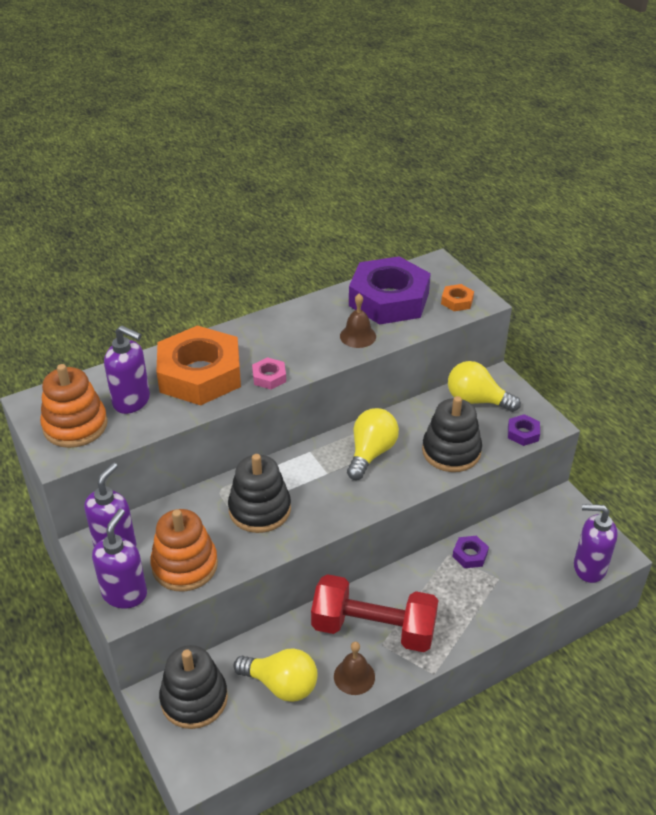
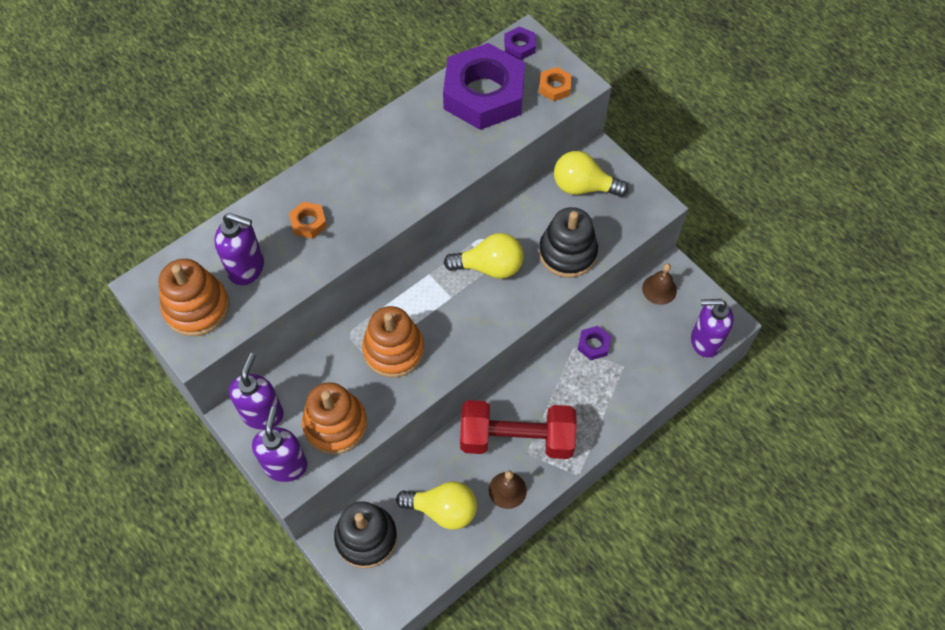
camera: 10 degrees left, 20 degrees up
(200, 374) = (308, 223): orange nut -> orange nut, size x0.40
(259, 509) = (393, 350): black stacking toy -> orange stacking toy
(269, 377) = (380, 216): pink nut -> none
(358, 336) = (460, 149): brown bell -> brown bell (659, 289)
(371, 453) = (489, 267): yellow light bulb -> yellow light bulb turned 75 degrees clockwise
(523, 433) = (634, 220): purple nut -> purple nut (519, 46)

